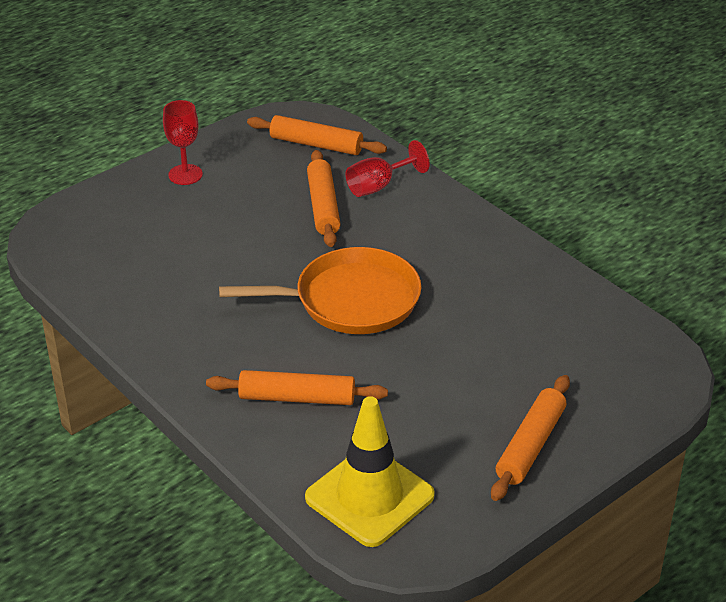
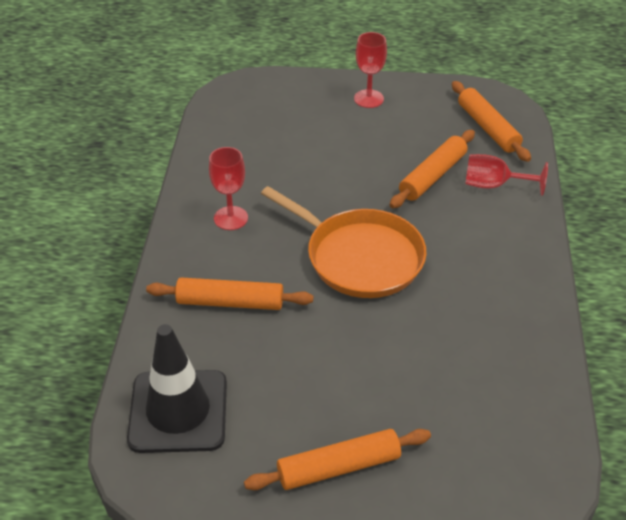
camera: 45 degrees right, 5 degrees up
(204, 338) = (231, 218): none -> red goblet
(297, 398) = (230, 302): orange rolling pin -> orange rolling pin turned 45 degrees counterclockwise
(369, 497) = (178, 411): yellow traffic cone -> black traffic cone

